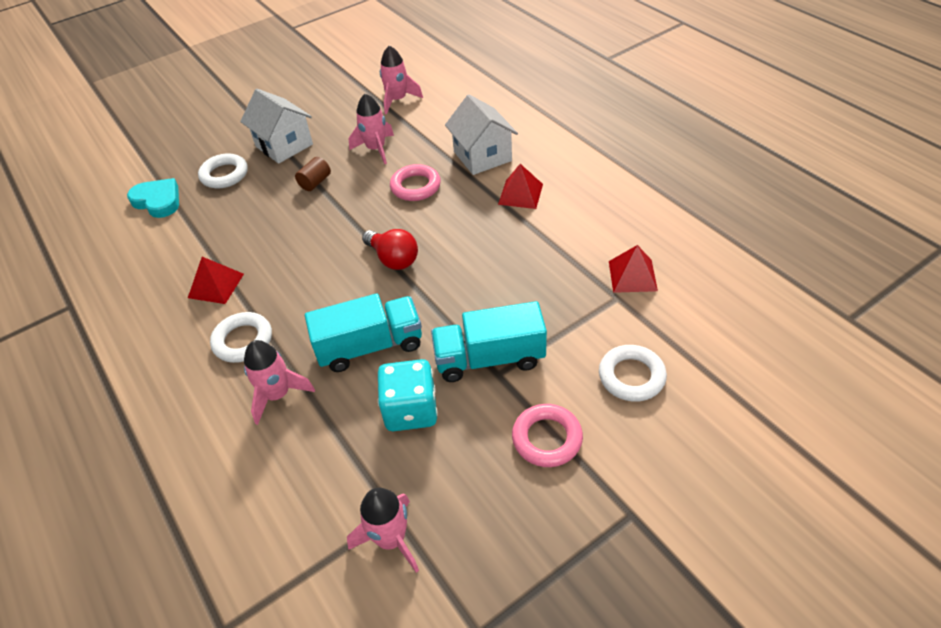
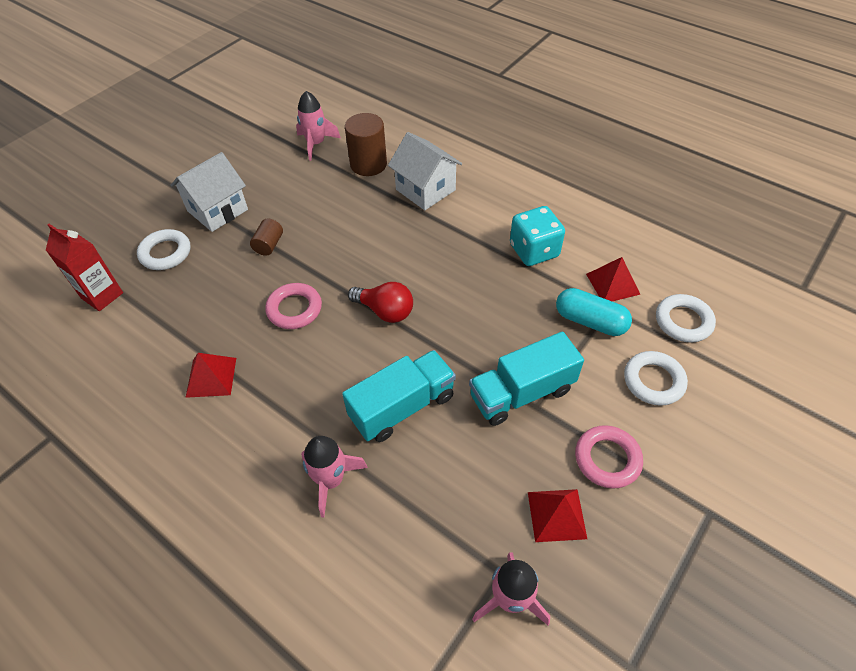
camera: 20 degrees left, 5 degrees up
(158, 201) = (102, 295): turquoise heart -> red carton
(243, 341) = (268, 431): white ring -> white ring (683, 321)
(284, 145) = (217, 210): white house -> white house turned 75 degrees counterclockwise
(376, 149) = (316, 199): pink rocket -> none
(411, 410) = (471, 463): turquoise dice -> turquoise dice (534, 251)
(415, 186) = (374, 232): pink ring -> pink ring (294, 309)
(438, 125) = (368, 164): none -> brown cylinder
(520, 194) = (478, 222): red pyramid -> red pyramid (556, 515)
(591, 306) = (590, 321): none -> turquoise capsule

